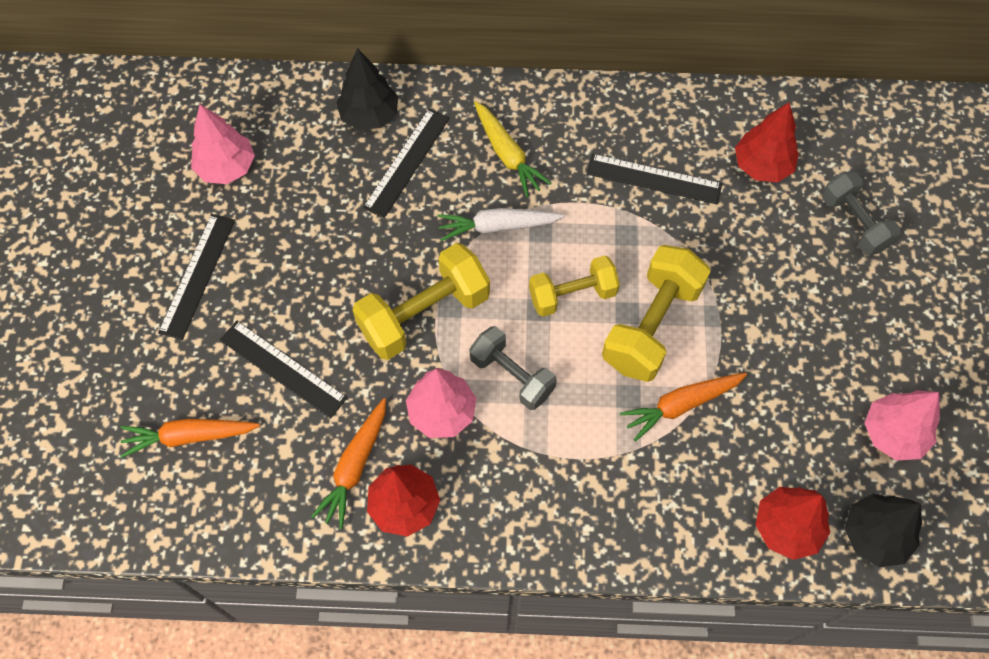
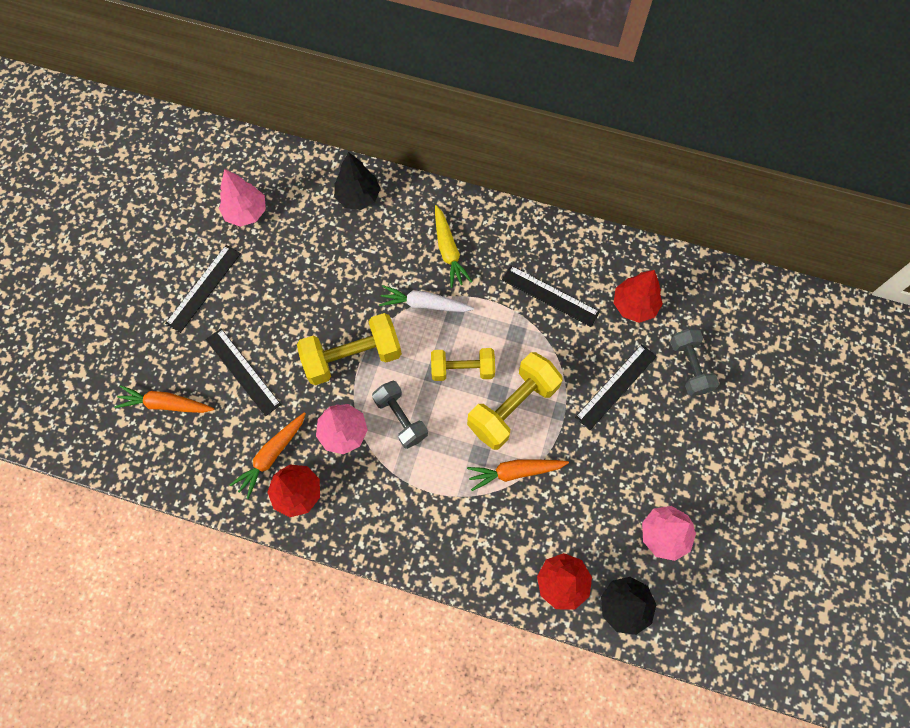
camera: 15 degrees right, 5 degrees up
(407, 162) = (374, 239): black ruler -> black ruler (616, 386)

